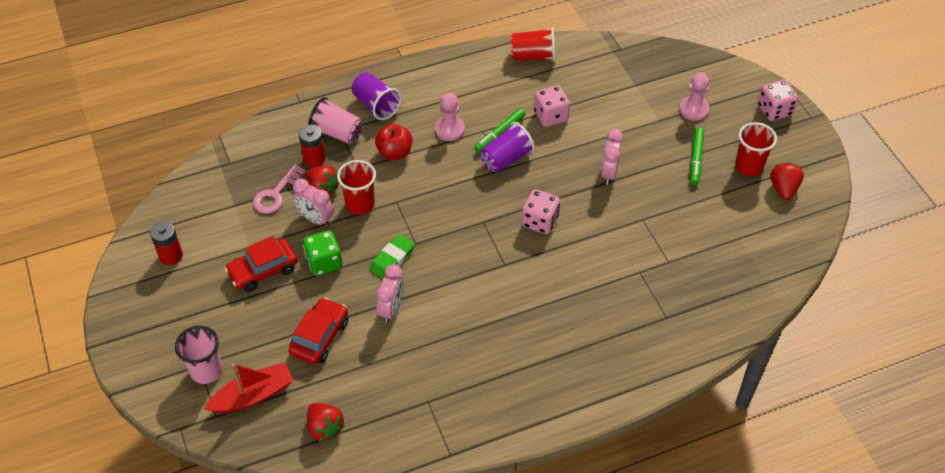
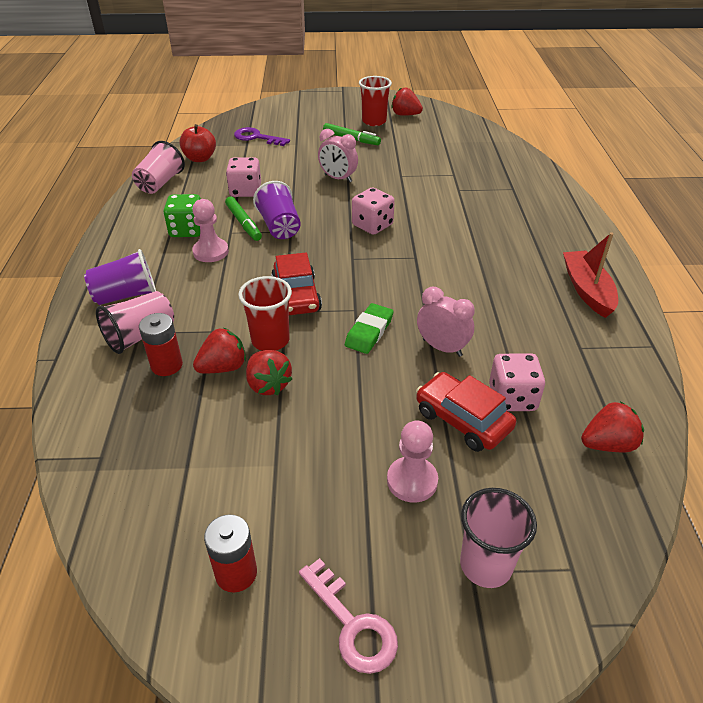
camera: 70 degrees left, 10 degrees down
(253, 395) = (543, 512): red boat -> red boat (587, 290)
(263, 271) = (327, 457): red car -> red car (296, 296)
(276, 194) = (199, 416): pink key -> pink key (352, 625)
(315, 219) = (268, 385): pink clock -> red strawberry
(324, 262) = (344, 391): green dice -> green dice (187, 230)
(392, 259) = (369, 332): green eraser -> green eraser turned 60 degrees clockwise
(394, 153) = (211, 296): red apple -> red apple (200, 158)
(533, 56) = (160, 183): red cup -> pink cup
(654, 87) = (256, 137): none -> purple key
(693, 109) = (297, 128): pink pawn -> pink pawn (412, 481)
(774, 110) = (325, 100): pink dice -> pink dice (512, 398)

